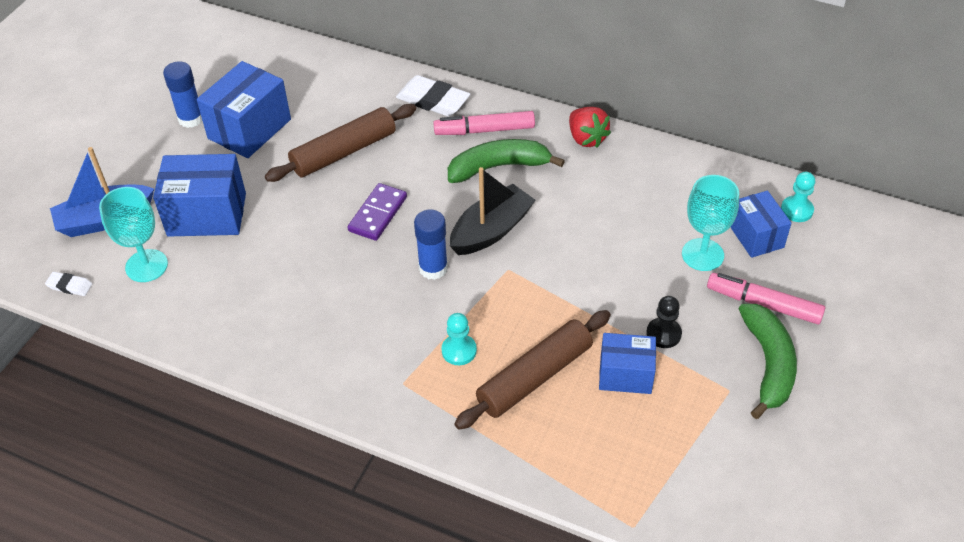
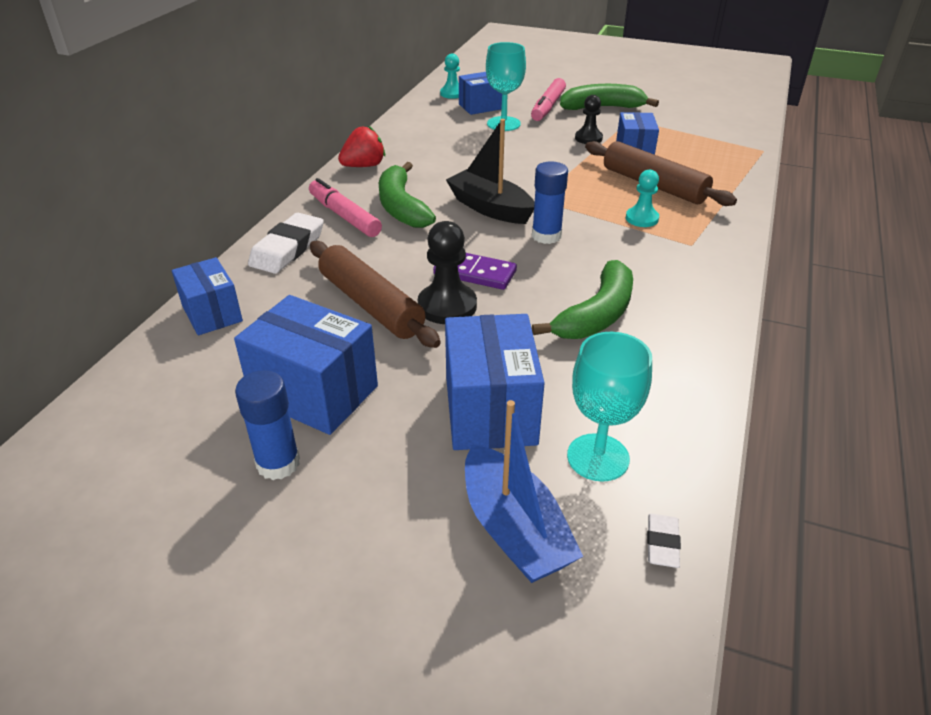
camera: 95 degrees left, 10 degrees down
(301, 288) = (596, 315): none -> green banana
(333, 195) = (447, 306): none -> black pawn
(349, 72) = (212, 313): none -> blue box
(484, 130) = (344, 216): pink marker -> pink marker turned 150 degrees clockwise

